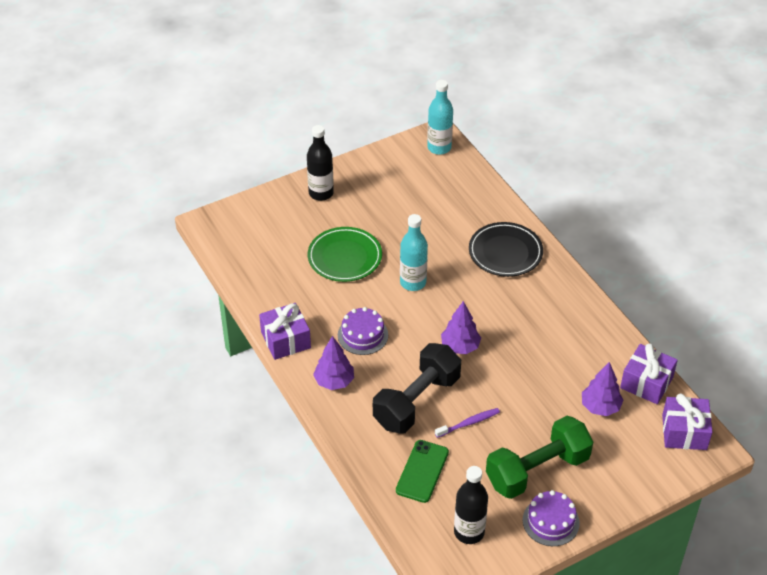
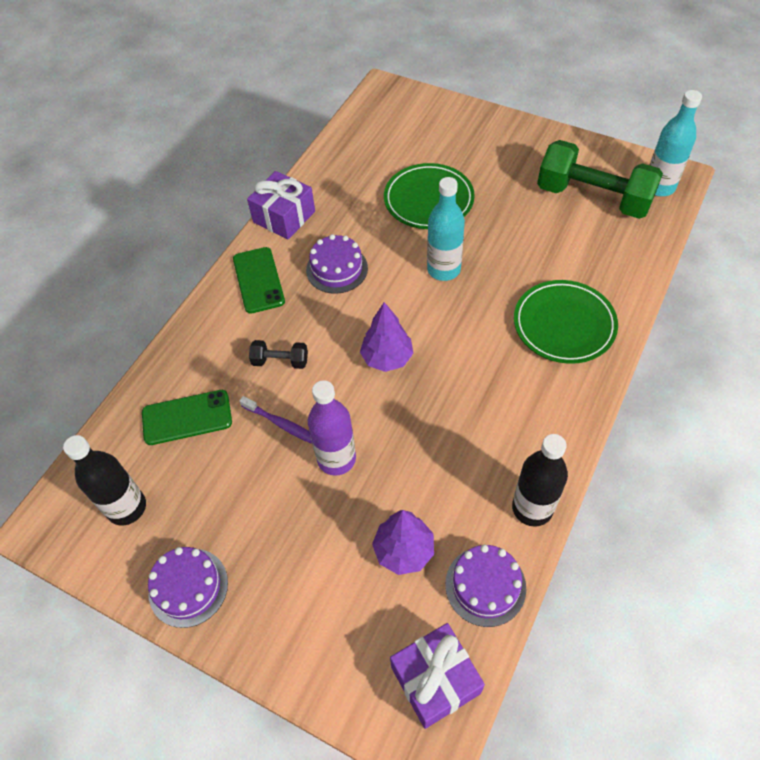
camera: 60 degrees right, 10 degrees up
(321, 193) = (496, 138): black bottle -> black bottle (532, 508)
(334, 381) = (258, 280): purple tree -> green phone
(417, 401) = (280, 361): black dumbbell -> black dumbbell, size x0.44
(505, 252) = (564, 325): black plate -> green plate
(515, 408) = (336, 459): none -> purple bottle
(537, 470) = (257, 531): green dumbbell -> green dumbbell (593, 198)
(646, 383) = (485, 586): purple gift -> purple cake

